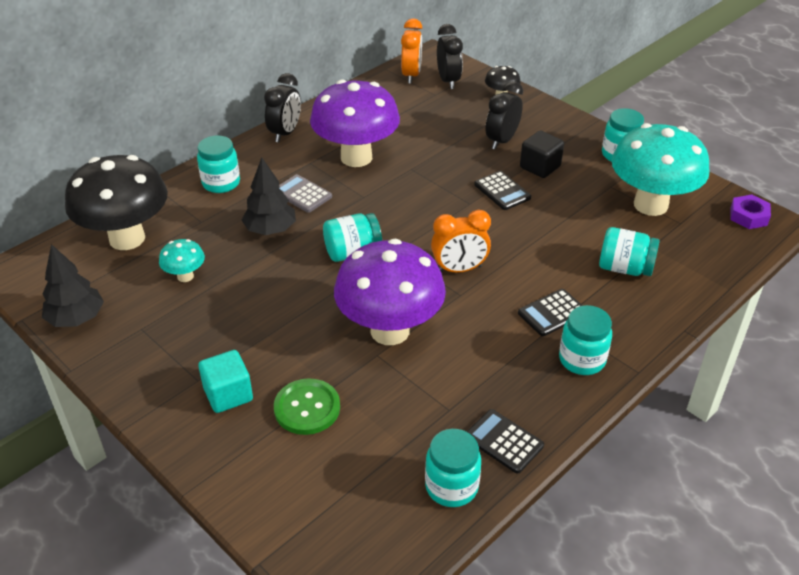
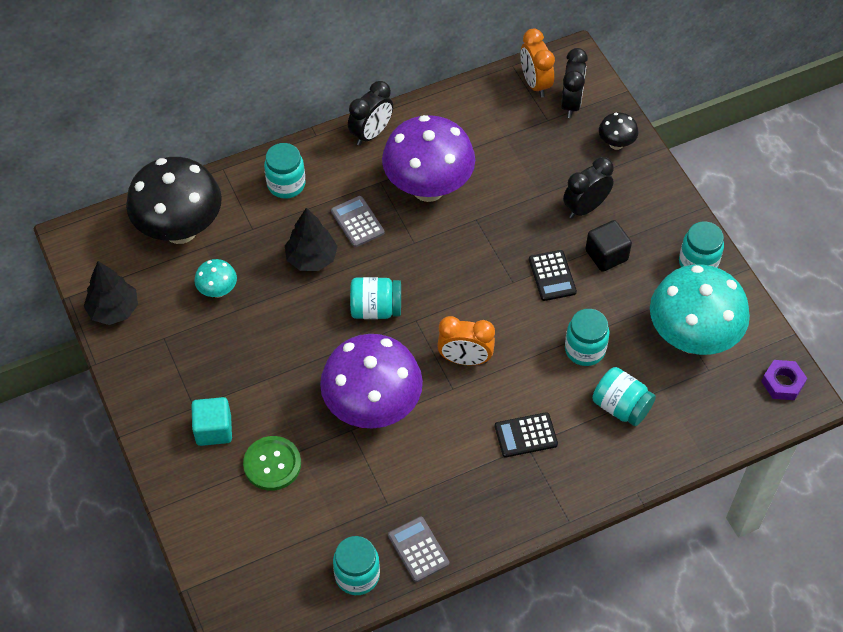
camera: 20 degrees right, 15 degrees up
(411, 75) = (535, 83): orange clock -> orange clock turned 135 degrees clockwise
(504, 441) = (418, 549): black calculator -> grey calculator
(582, 359) = (526, 493): turquoise jar -> turquoise jar (585, 349)

